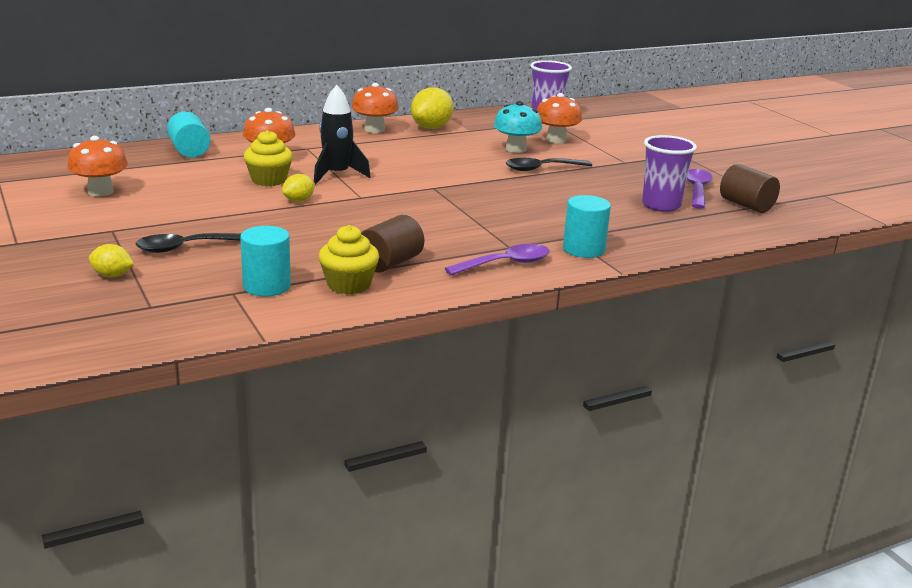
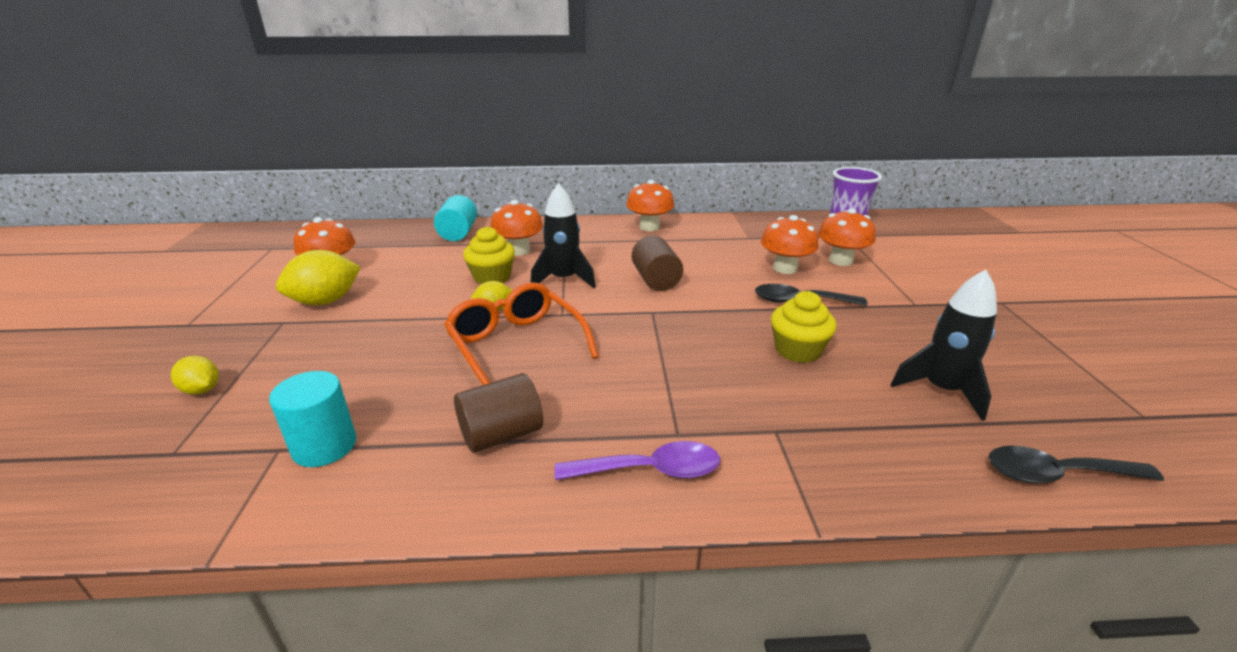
camera: 25 degrees right, 5 degrees up
(186, 247) = (316, 360): black spoon -> black spoon (1056, 474)
(345, 219) = (516, 345): none -> orange glasses
(349, 285) = (416, 466): yellow cupcake -> yellow cupcake (797, 350)
(431, 128) = (709, 230): yellow lemon -> yellow lemon (325, 301)
(516, 149) = (785, 268): turquoise mushroom -> orange mushroom
(583, 249) = (782, 463): turquoise cylinder -> none
(661, 205) = (942, 390): purple cup -> black rocket
(697, 190) = (1008, 368): purple spoon -> none
(746, 205) = (1086, 414): brown cylinder -> brown cylinder (656, 280)

